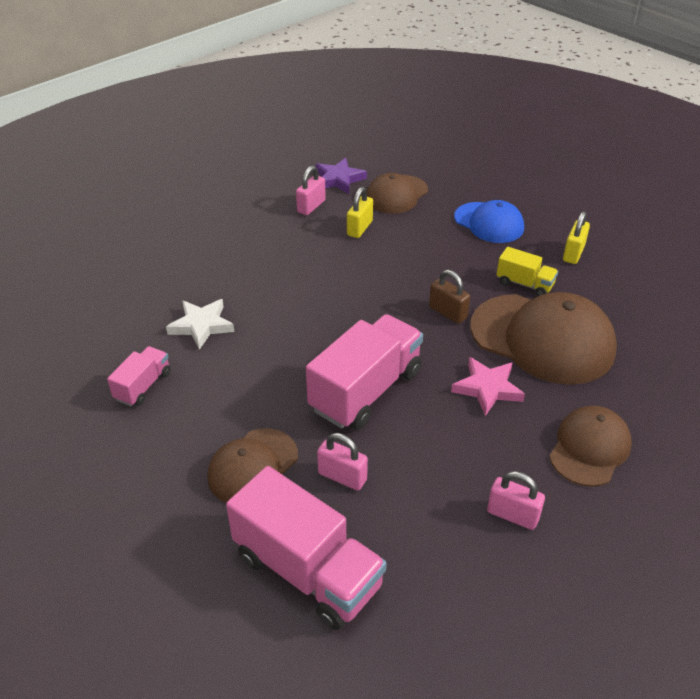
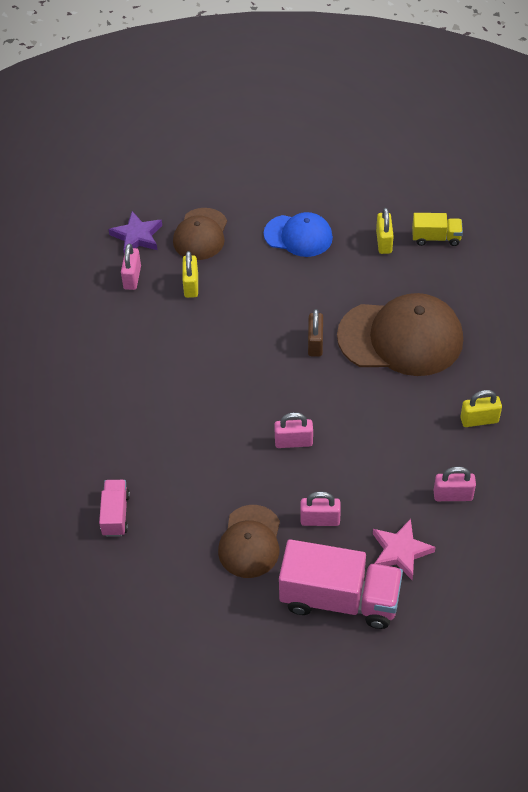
camera: 25 degrees left, 10 degrees up
(201, 325) = (122, 440): white star -> none
(366, 390) = (293, 442): pink truck -> pink padlock
(448, 312) = (315, 343): brown padlock -> brown padlock turned 75 degrees clockwise
(487, 388) = (383, 401): pink star -> pink star (400, 551)
(524, 284) = (361, 290): yellow truck -> yellow truck (436, 238)
(589, 448) = (479, 420): brown cap -> yellow padlock

